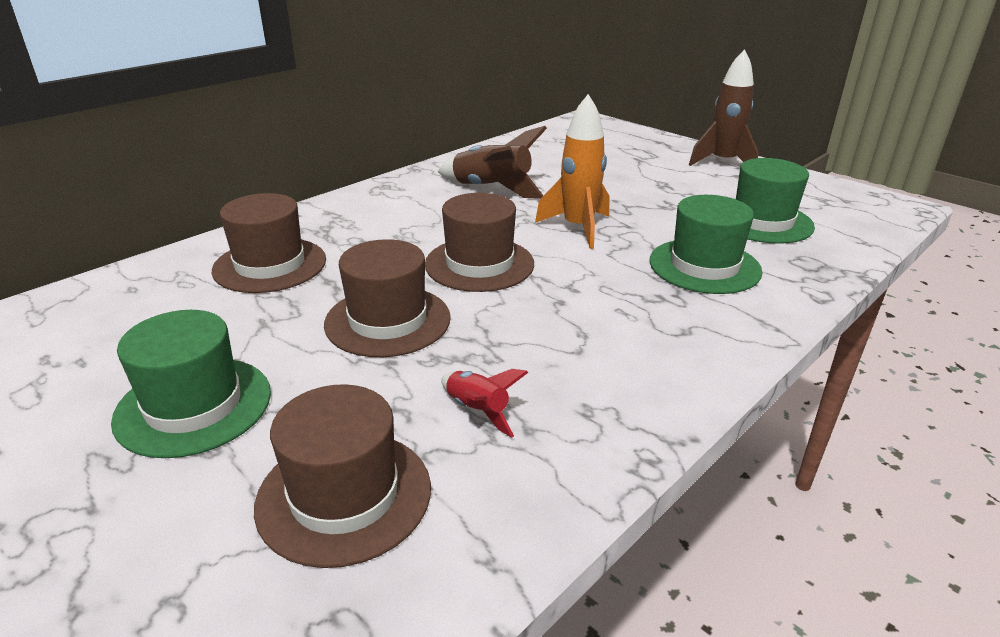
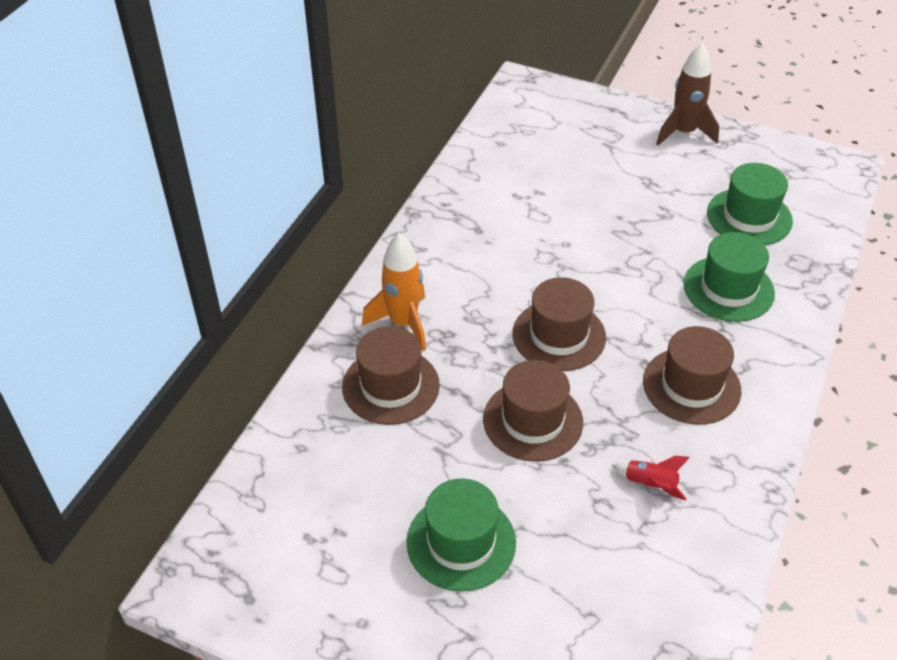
camera: 20 degrees left, 15 degrees up
(344, 495) = (613, 575): brown hat -> brown hat (691, 386)
(492, 189) = (505, 228): brown rocket -> none
(578, 228) = (609, 266): orange rocket -> orange rocket (403, 323)

